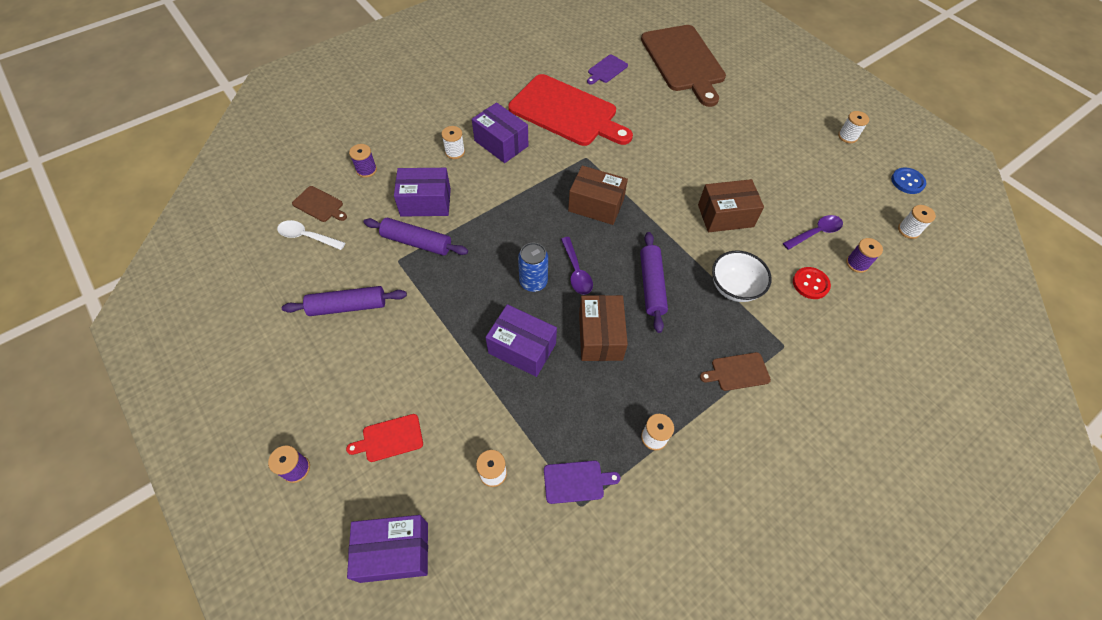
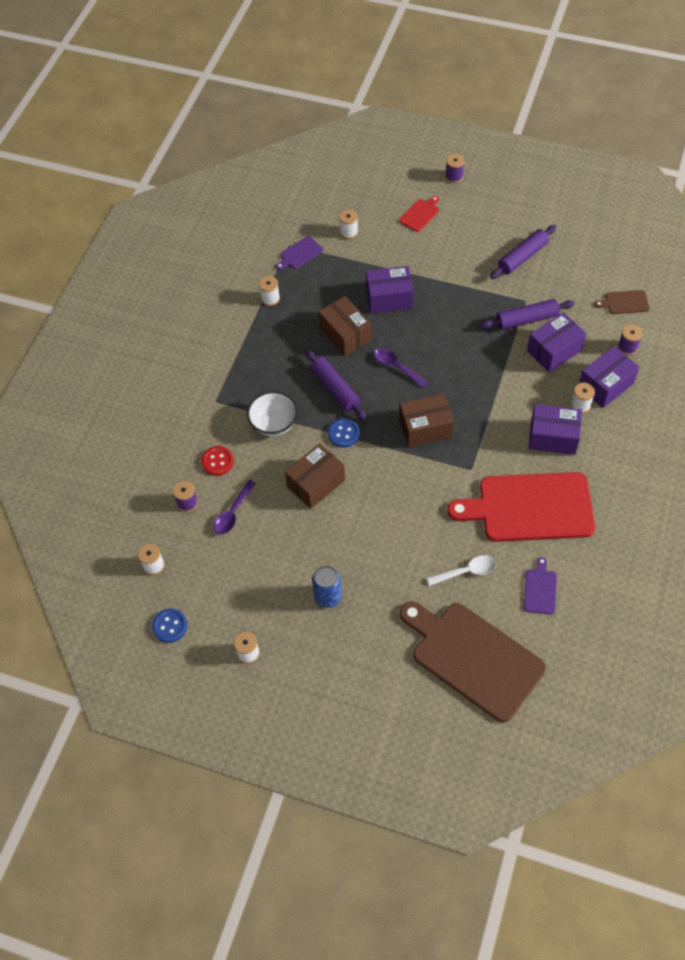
camera: 150 degrees right, 0 degrees up
(307, 236) = (603, 278): white spoon -> white spoon (466, 571)
(394, 552) = (368, 178): purple box -> purple box (605, 385)
(533, 282) = (419, 342): blue can -> blue can (328, 597)
(672, 241) = (343, 434): none -> blue button
(737, 372) = (239, 365): brown cutting board -> none

